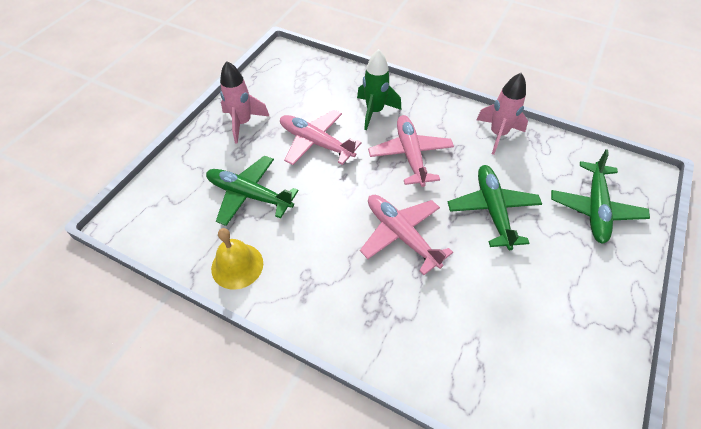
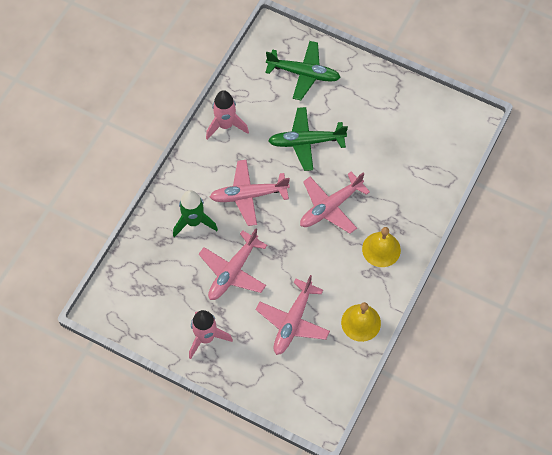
camera: 90 degrees left, 10 degrees up
(249, 195) = (293, 321): green plane -> pink plane
(340, 294) = (381, 249): none -> yellow bell

